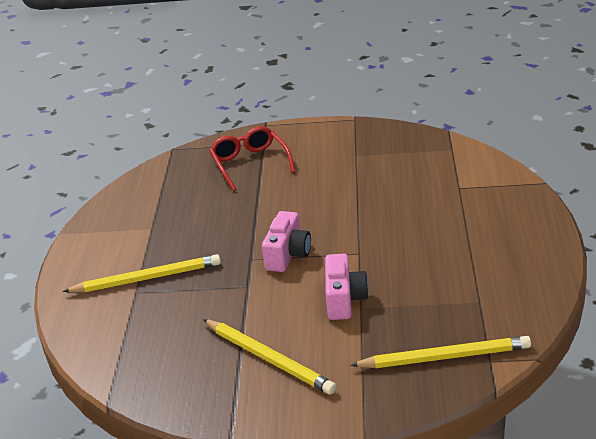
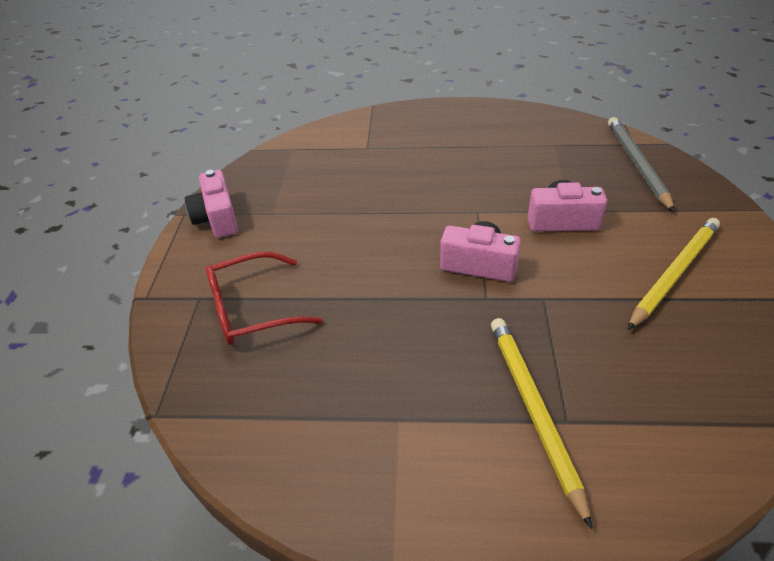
camera: 90 degrees left, 10 degrees up
(348, 133) = (217, 219): none -> pink camera
(444, 357) = (636, 164): yellow pencil -> grey pencil

